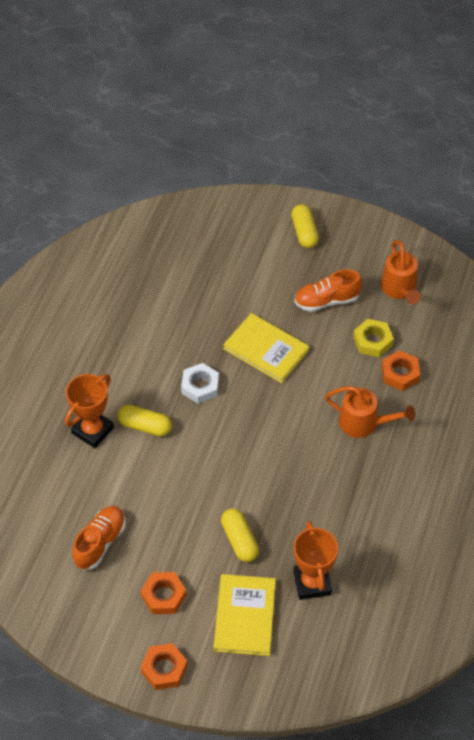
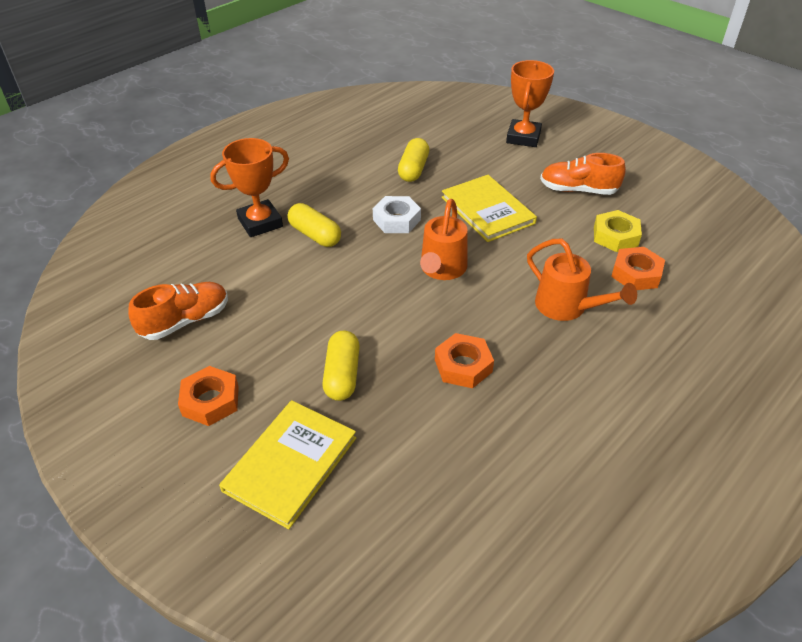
camera: 25 degrees right, 10 degrees down
(164, 669) = (145, 487): orange nut -> orange nut (463, 365)
(304, 232) = (581, 135): yellow capsule -> yellow capsule (413, 169)
(312, 583) = (404, 458): orange trophy -> orange trophy (523, 137)
(399, 290) = (668, 202): orange watering can -> orange watering can (441, 269)

